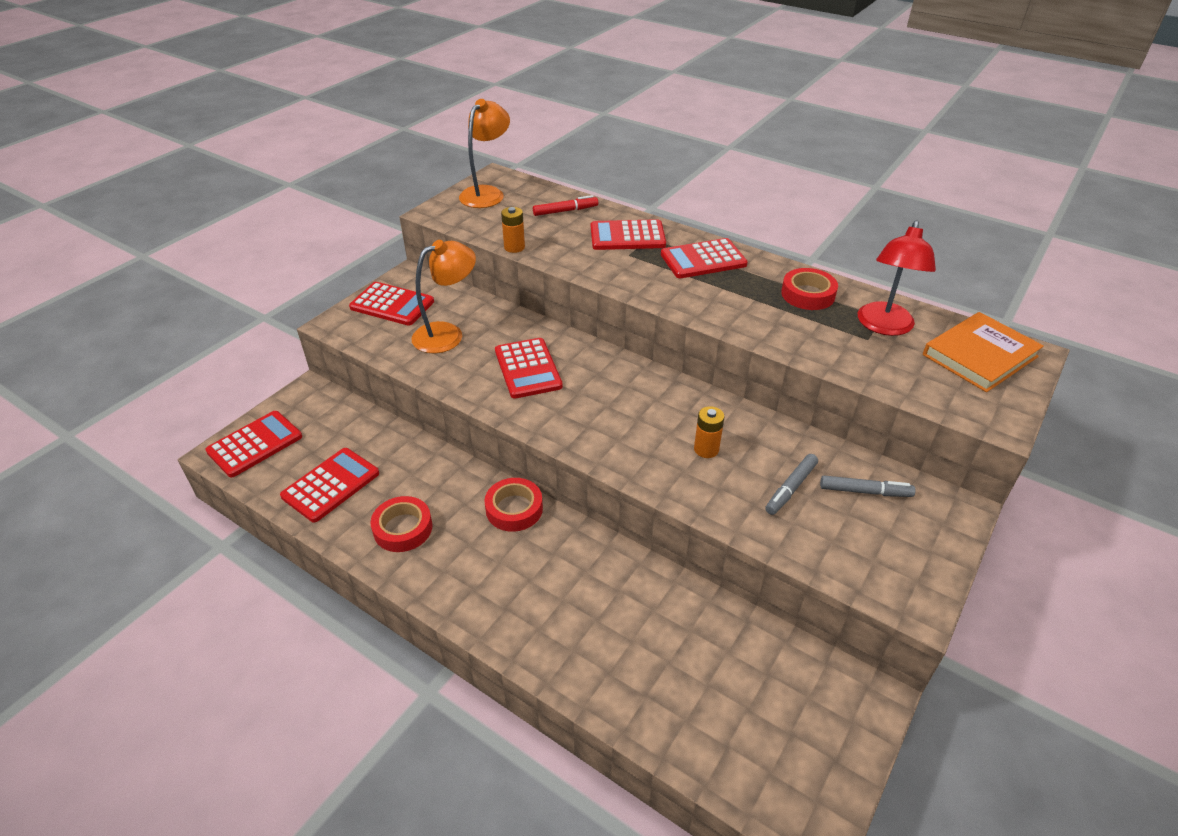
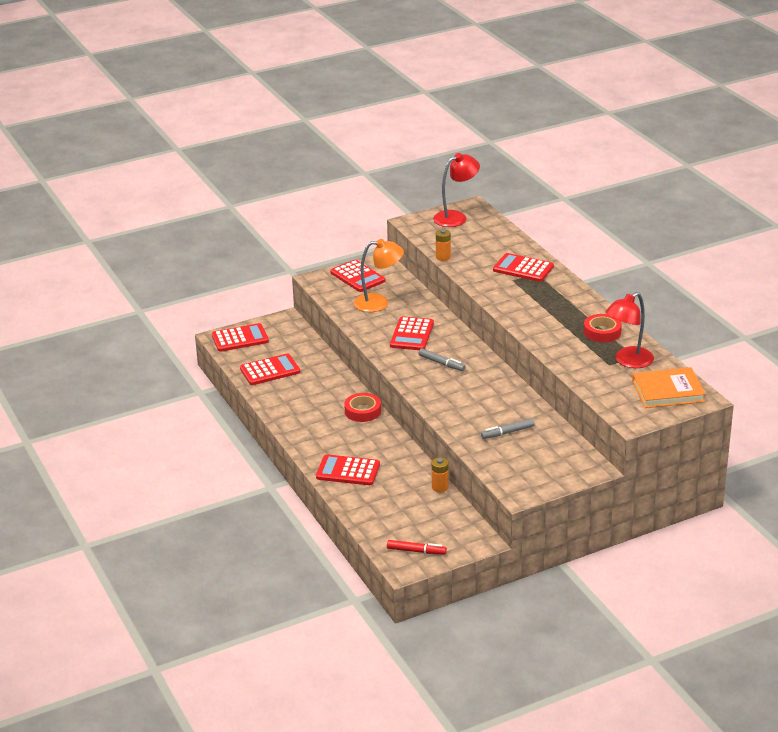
camera: 30 degrees right, 10 degrees down
(403, 528) = (295, 401): red tape -> none
(487, 193) = (456, 217): orange lamp -> red lamp
(565, 211) = (498, 242): red marker -> red marker (416, 551)
(703, 259) = (557, 295): red calculator -> red calculator (348, 471)
(706, 449) = (478, 402): orange battery -> orange battery (440, 487)
(865, 491) = (549, 446): grey marker -> grey marker (441, 363)

